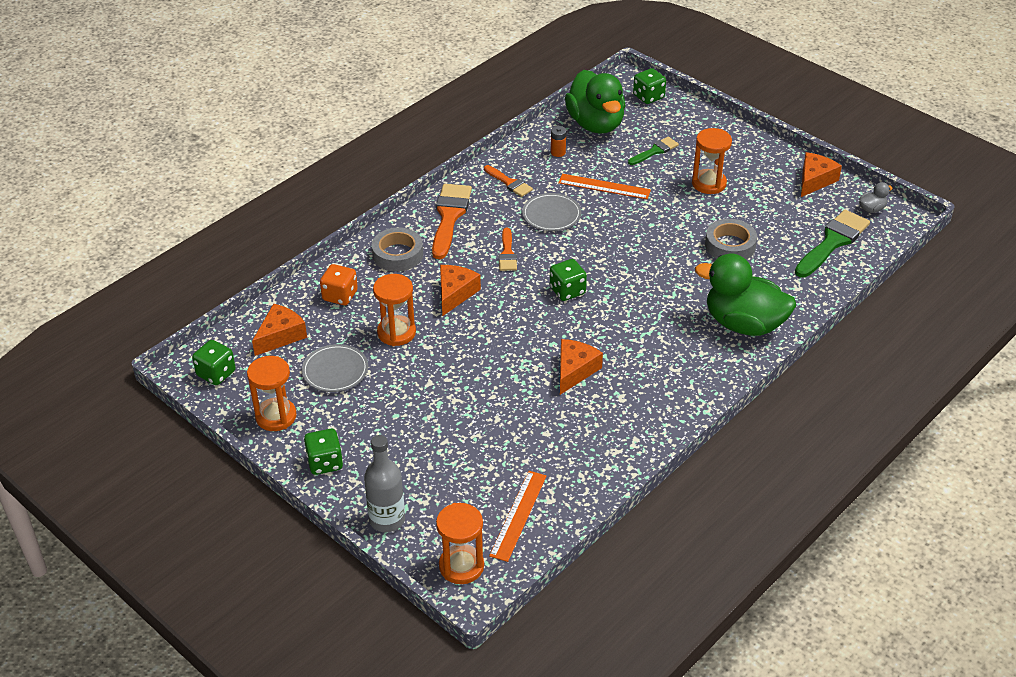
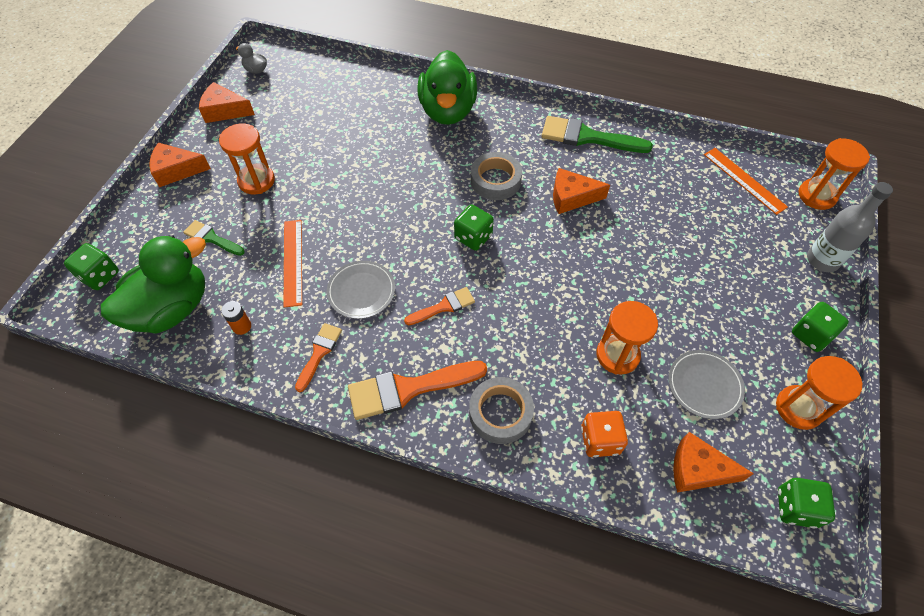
camera: 115 degrees left, 15 degrees up
(455, 294) = (530, 328): orange cheese -> orange cheese (177, 170)
(518, 515) = (744, 180): orange ruler -> orange ruler turned 60 degrees clockwise
(730, 245) = (348, 143): grey tape -> grey tape (495, 180)
(832, 242) = (313, 83): green brush -> green brush (588, 137)

